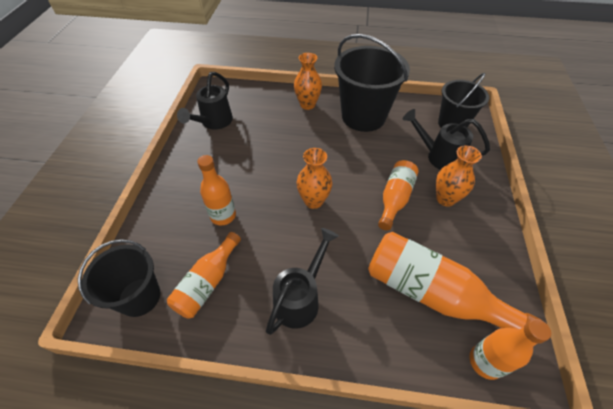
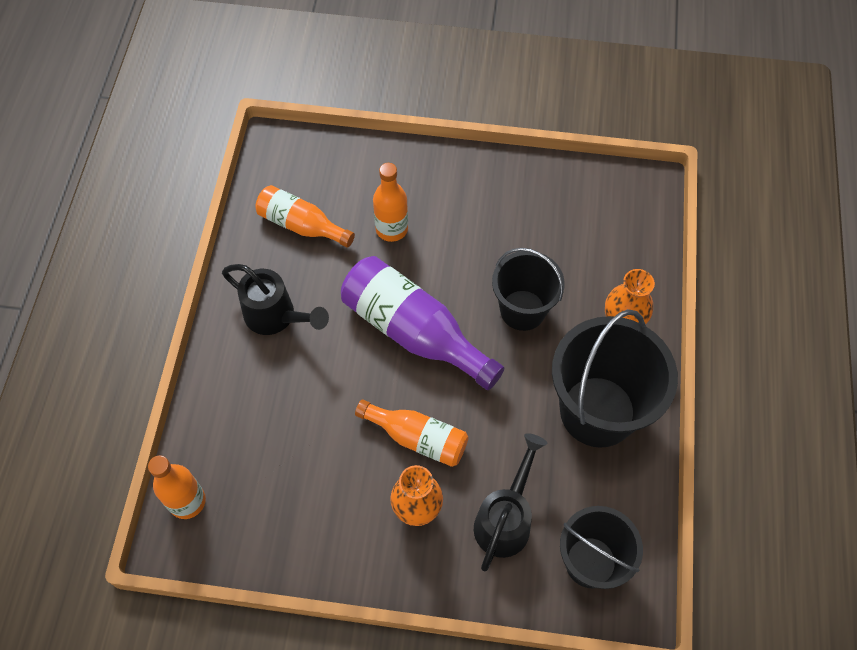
camera: 90 degrees right, 10 degrees up
(139, 297) = (290, 167): black bucket -> black bucket (522, 310)
(213, 123) = (565, 196): black watering can -> none
(313, 201) = (414, 332): orange vase -> purple bottle
(432, 293) = (271, 461): orange bottle -> none

